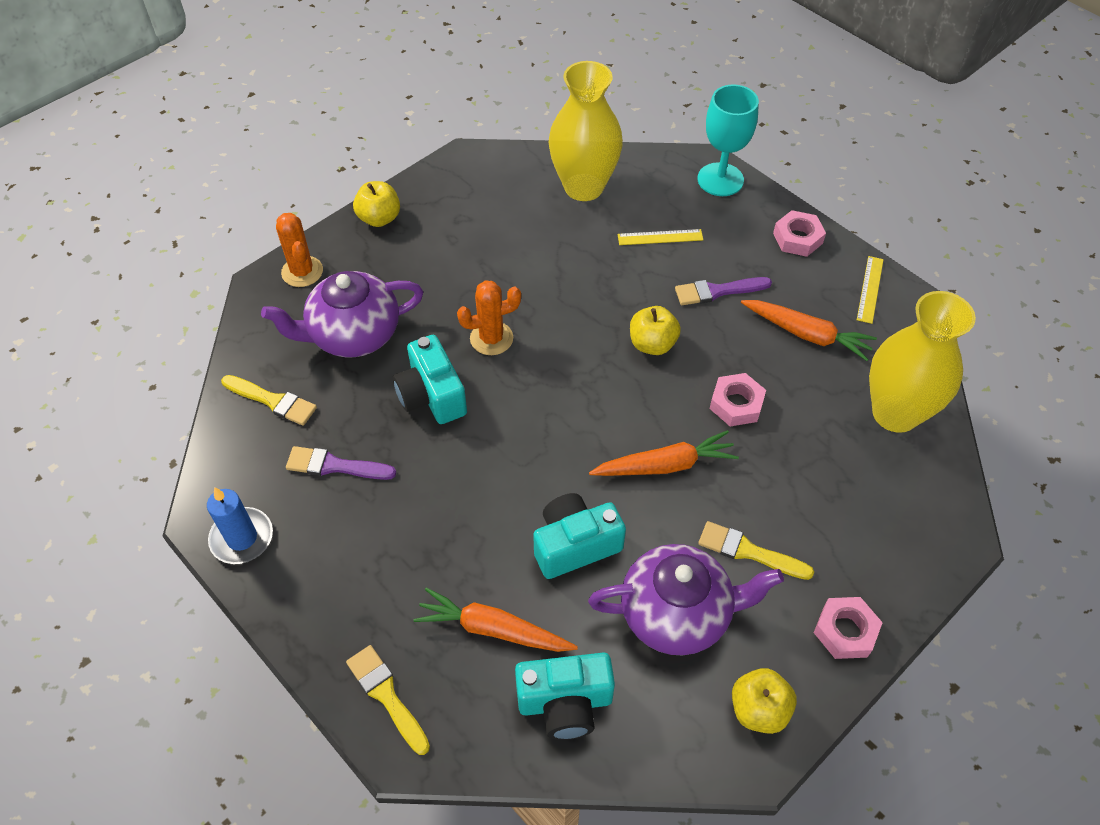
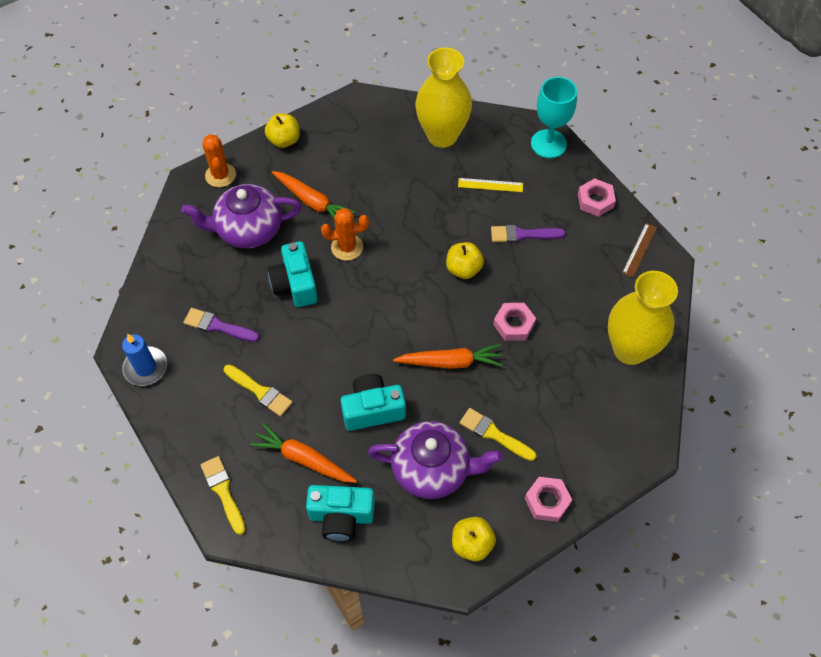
camera: 10 degrees right, 5 degrees up
(273, 401) = (183, 271): yellow brush -> yellow brush (260, 391)
(807, 334) = (581, 278): orange carrot -> orange carrot (312, 202)
(870, 289) = (639, 250): yellow ruler -> brown ruler

